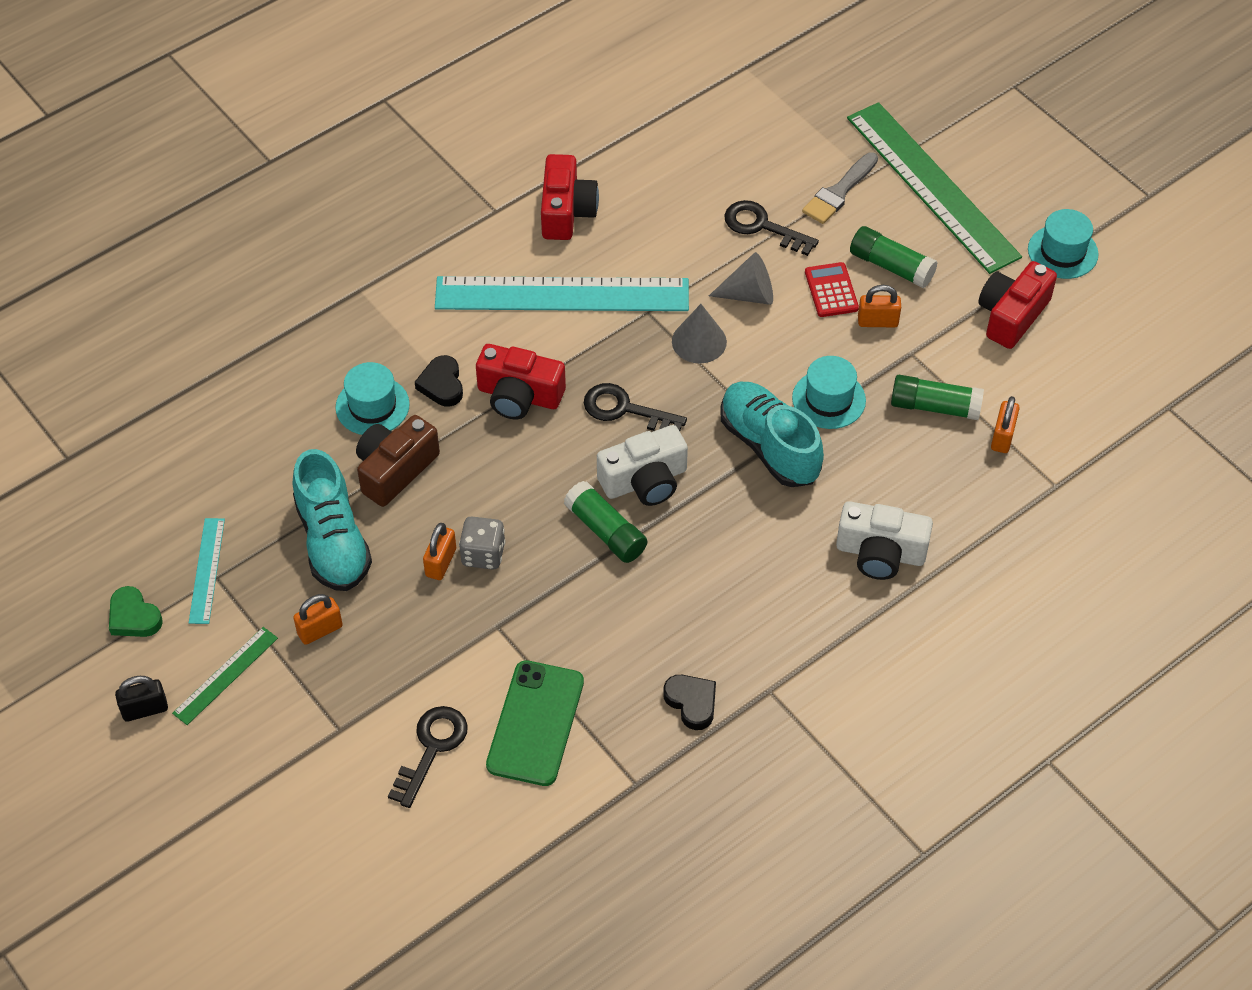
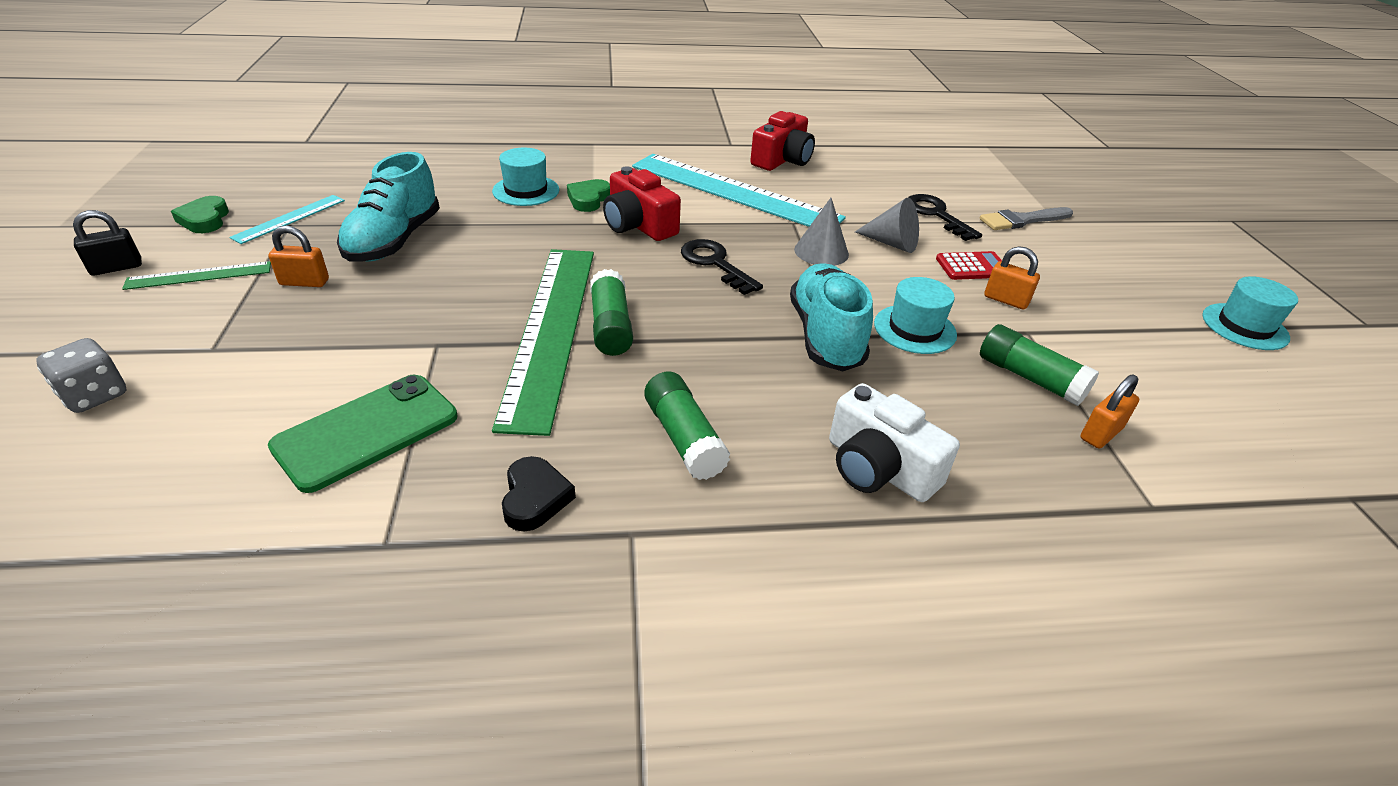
camera: 30 degrees right, 15 degrees down
(145, 709) = (116, 267): black padlock -> black padlock turned 45 degrees counterclockwise
(395, 470) = (494, 225): brown camera -> none
(432, 748) = (255, 401): black key -> none
(441, 562) = (451, 285): orange padlock -> none
(442, 384) = (589, 199): black heart -> green heart
(483, 554) = (491, 295): grey dice -> grey dice (95, 395)
(645, 480) = (683, 310): white camera -> none
(831, 290) = (972, 267): red calculator -> red calculator turned 60 degrees clockwise
(891, 266) = (1044, 273): green glue stick -> green glue stick (684, 438)
(931, 187) = (1116, 245): green ruler -> green ruler (549, 330)
(1012, 315) = (1162, 347): red camera -> none

